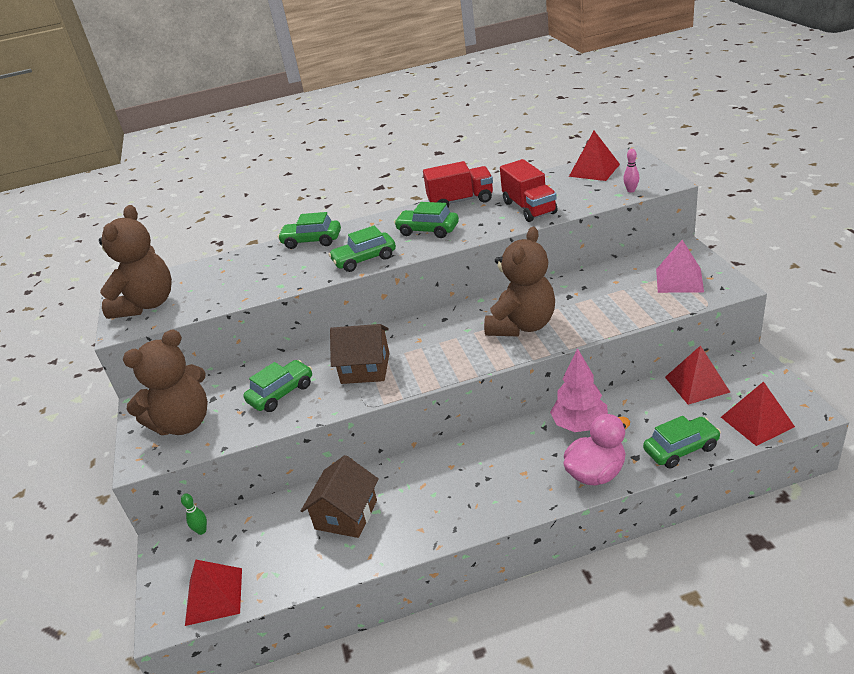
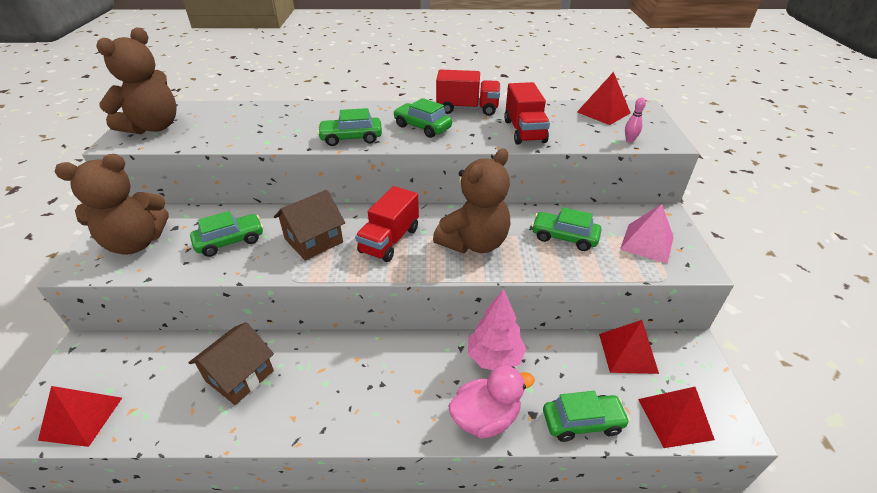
camera: 10 degrees right, 5 degrees up
(201, 531) = (117, 345): green bowling pin -> none
(312, 241) = (321, 110): green car -> green car (564, 237)
(365, 368) = (313, 240): brown house -> brown house turned 60 degrees counterclockwise
(440, 346) = (389, 240): none -> red truck

